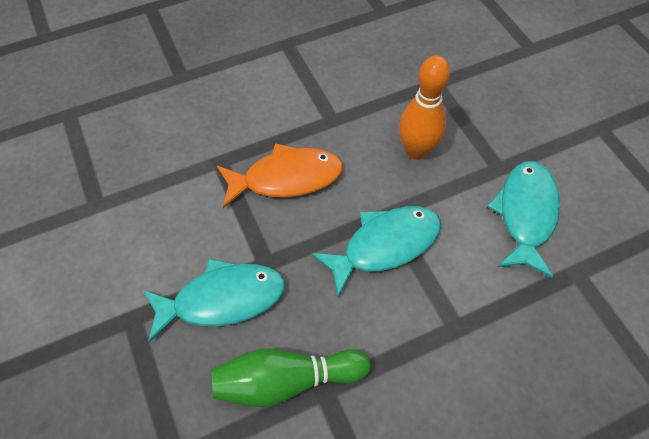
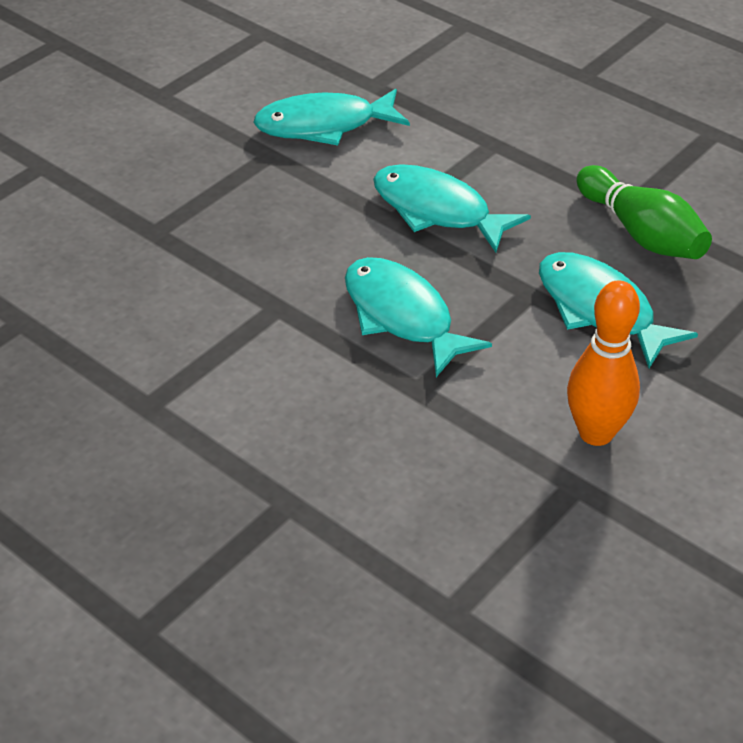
camera: 115 degrees left, 15 degrees down
(286, 178) = (402, 316): orange fish -> turquoise fish
(416, 151) = (285, 220): orange bowling pin -> orange bowling pin (596, 433)

